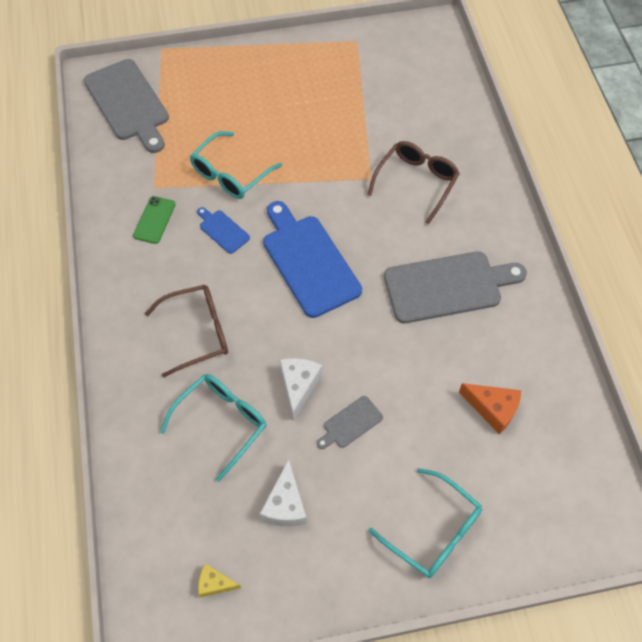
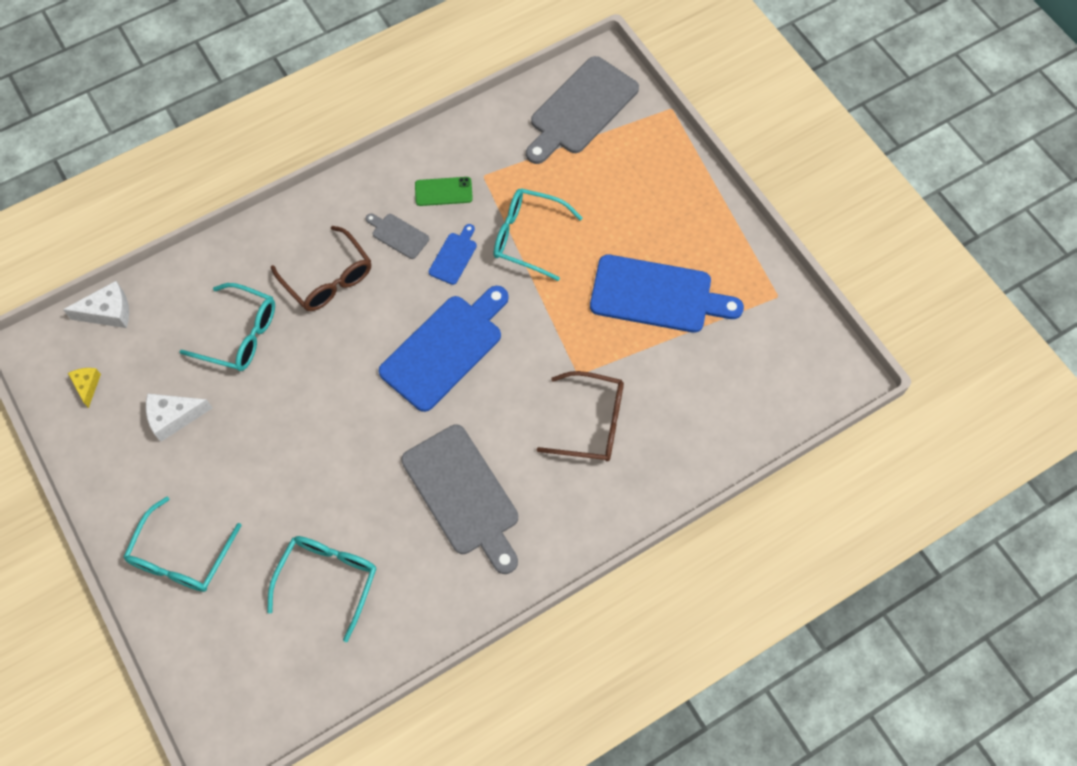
camera: 70 degrees right, 5 degrees up
(299, 386) = (298, 388): white cheese -> white cheese (108, 312)
(323, 109) = (657, 295): none -> blue cutting board
(350, 423) = (272, 448): grey cutting board -> grey cutting board (398, 235)
(493, 409) = (328, 579): orange cheese -> turquoise glasses

